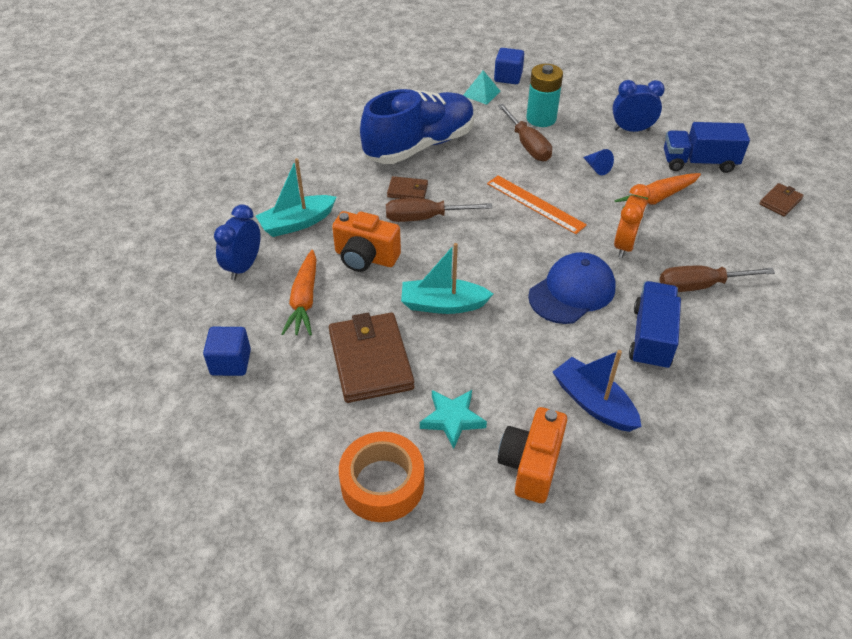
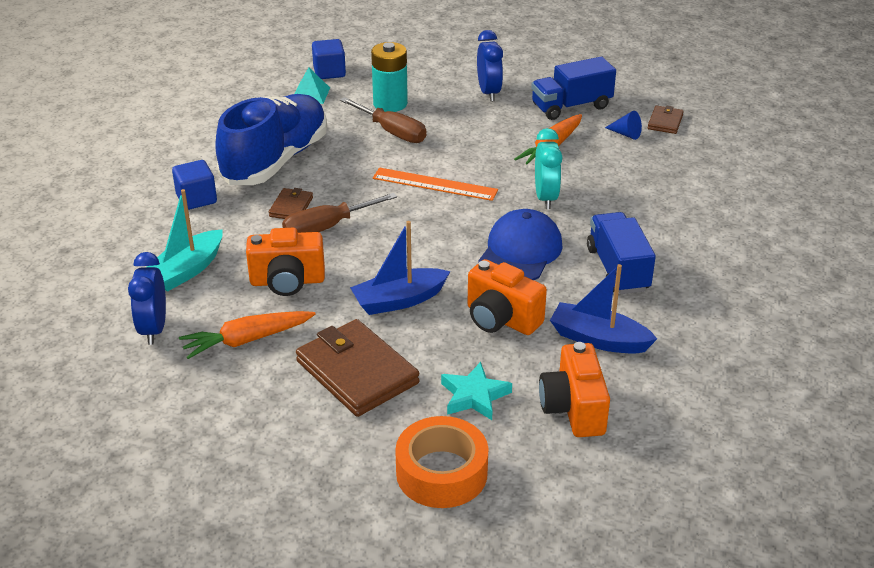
camera: 25 degrees left, 10 degrees down
(231, 362) = (204, 422): blue cube -> blue cube (196, 199)
(304, 300) = (247, 340): orange carrot -> orange carrot turned 90 degrees clockwise
(407, 191) = (291, 207): brown wallet -> brown wallet turned 60 degrees counterclockwise
(443, 304) = (399, 300): turquoise boat -> blue boat
(518, 352) = (501, 319): none -> orange camera
(597, 168) = (476, 136): blue cone -> blue cone (625, 134)
(625, 245) = (546, 197): orange clock -> turquoise clock
(631, 130) = (489, 92): blue clock -> blue clock turned 105 degrees clockwise
(700, 286) = (635, 213): brown screwdriver -> none

